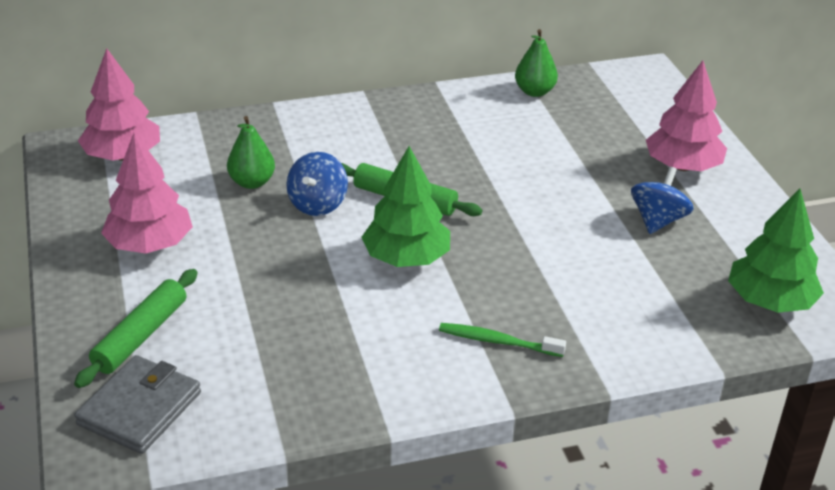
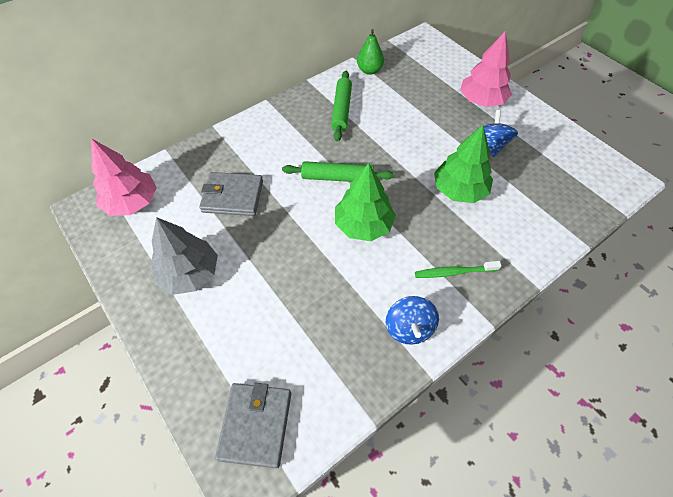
camera: 20 degrees left, 20 degrees up
(140, 336) = (223, 358): green rolling pin -> green rolling pin (341, 110)
(149, 244) = (189, 273): pink tree -> grey tree
(252, 182) = (233, 196): green pear -> grey wallet
(317, 204) = (285, 200): blue spinning top -> blue spinning top (409, 328)
(770, 301) = (583, 184): green tree -> green tree (459, 190)

